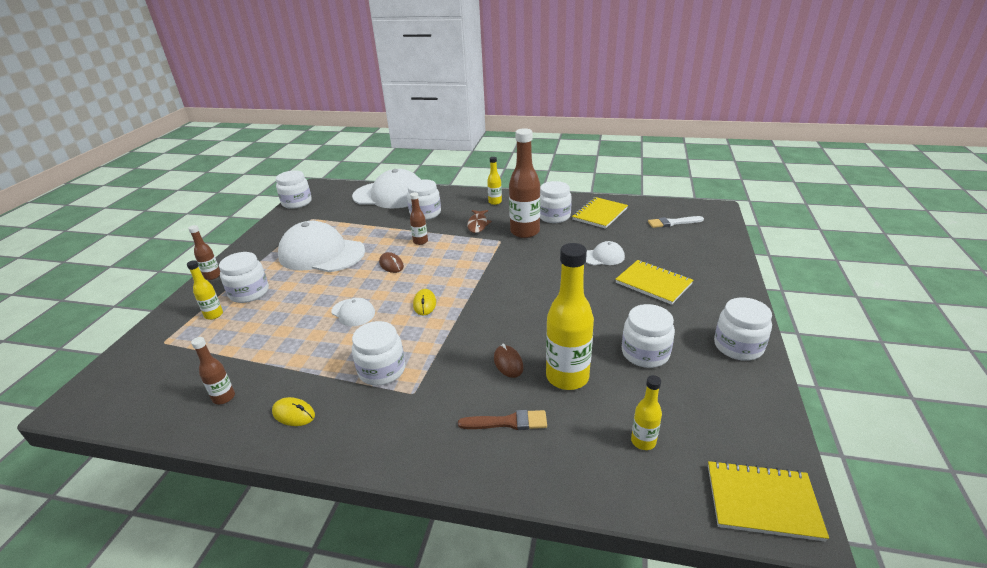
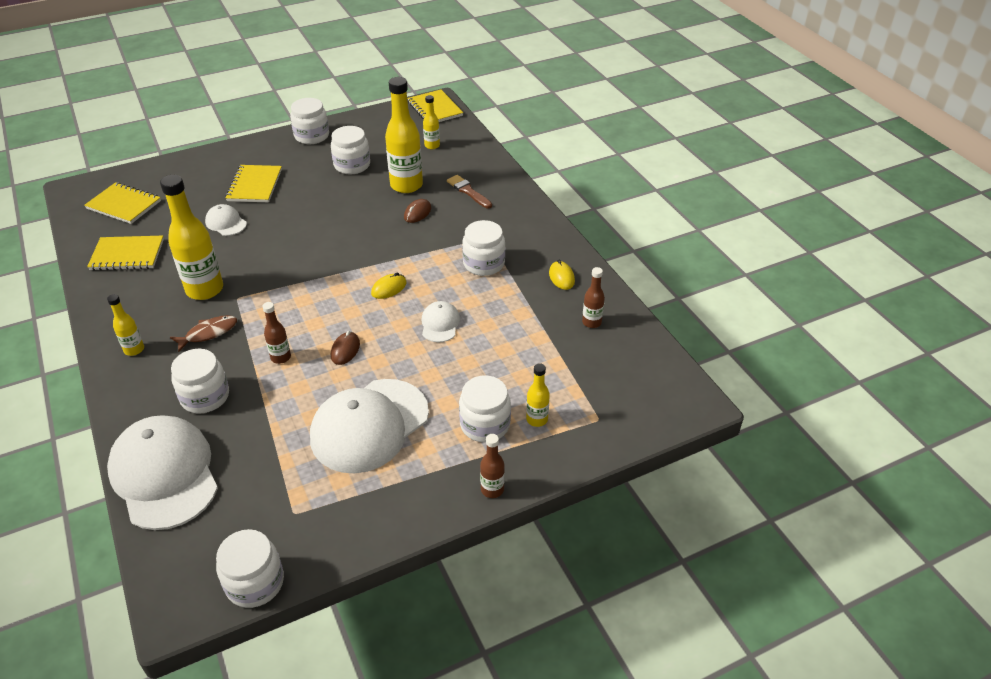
camera: 130 degrees left, 10 degrees up
(321, 254) = (369, 425): white cap -> white cap turned 60 degrees clockwise
(525, 232) = (205, 289): brown bottle -> yellow bottle
(554, 216) = (151, 284): white jar -> none
(672, 223) = (124, 205): white brush -> yellow notebook

